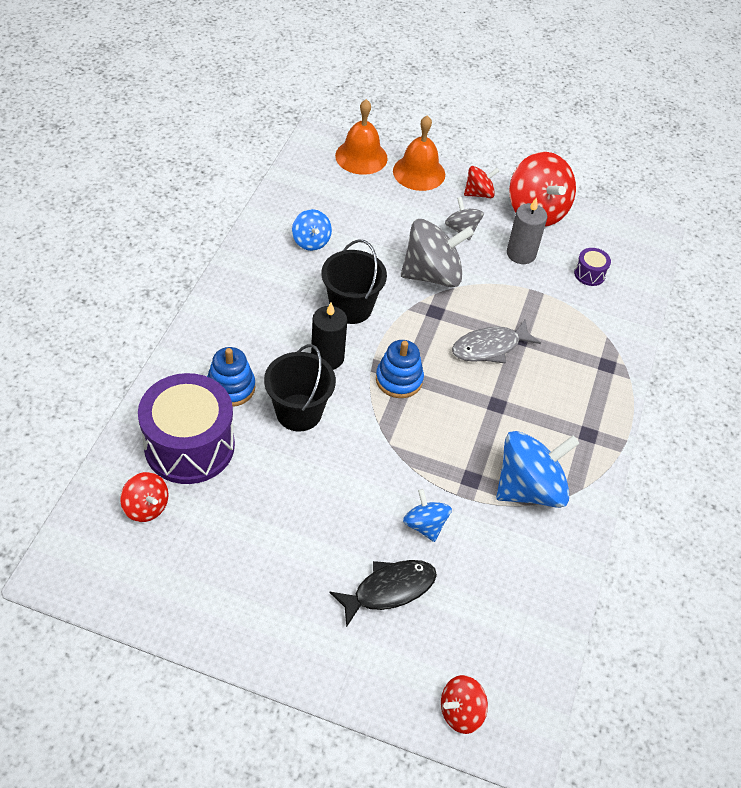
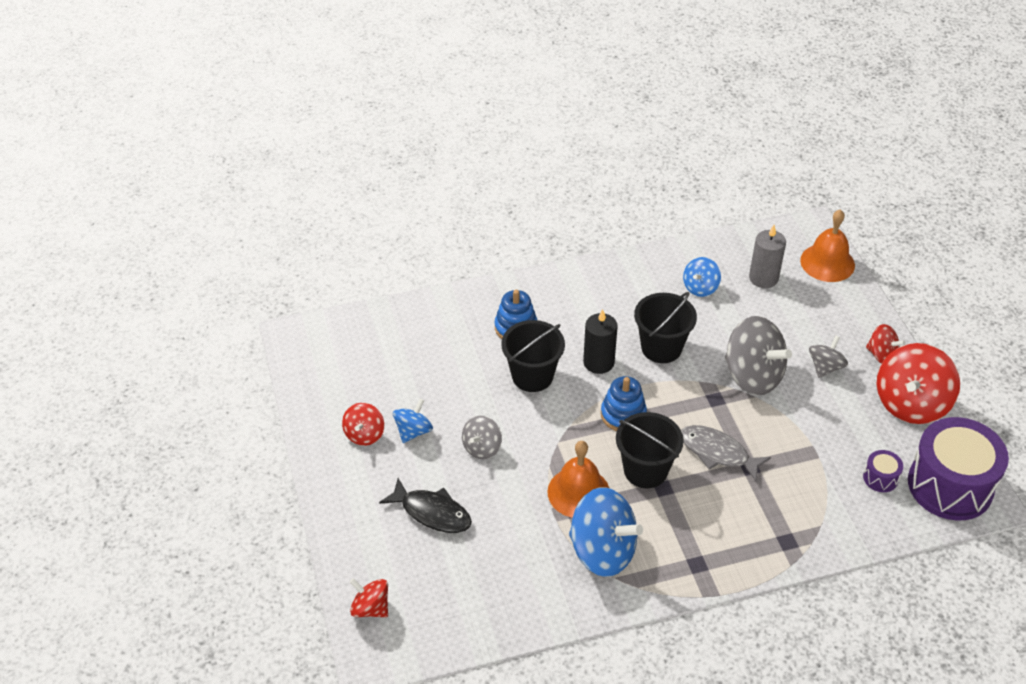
camera: 60 degrees right, 5 degrees down
(146, 507) = (379, 346): red spinning top -> red spinning top (364, 434)
(189, 446) = (446, 337): purple drum -> purple drum (950, 485)
(347, 503) = (482, 448): none -> grey spinning top
(419, 172) = (856, 305): orange bell -> orange bell (578, 492)
(425, 525) = (506, 503): blue spinning top -> blue spinning top (413, 431)
(469, 404) = (645, 470): none -> black bucket
(521, 254) = (846, 419): grey candle -> grey candle (763, 278)

